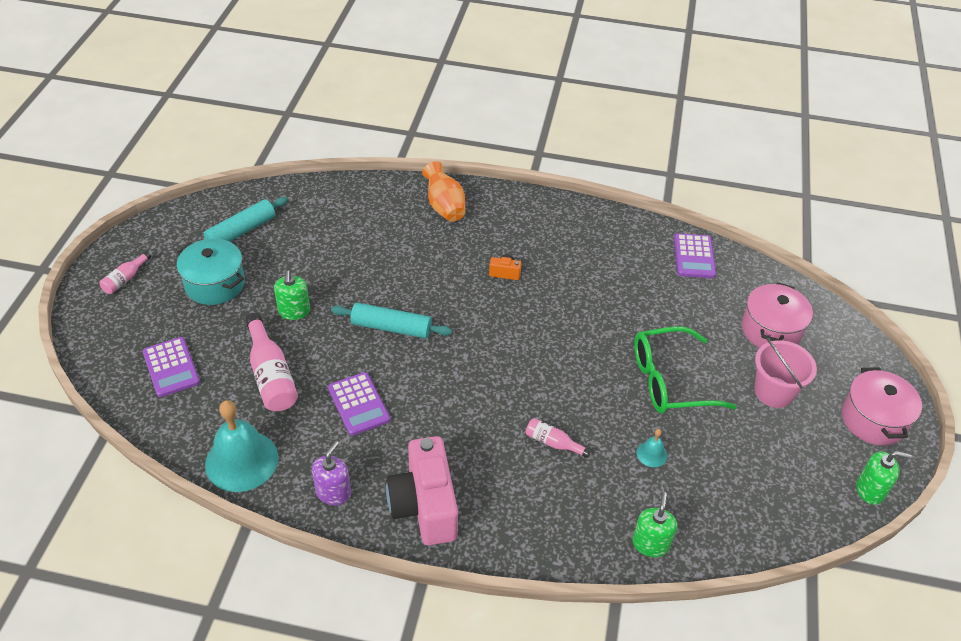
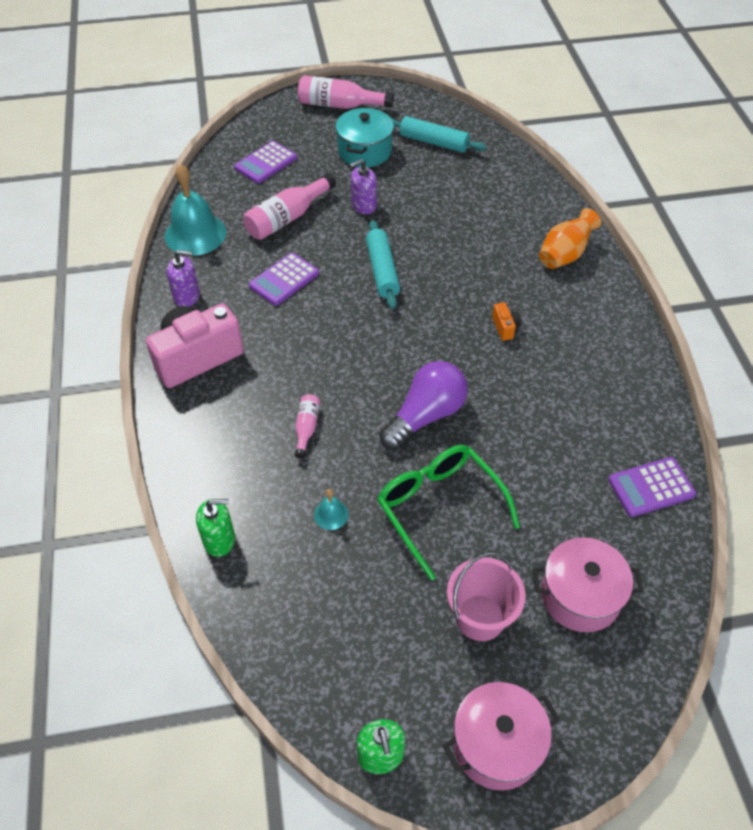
camera: 70 degrees right, 5 degrees up
(125, 279) = (339, 105): pink bottle -> pink bottle, size x1.84
(294, 311) = (363, 205): green soap dispenser -> purple soap dispenser
(575, 357) = (425, 416): none -> purple light bulb

